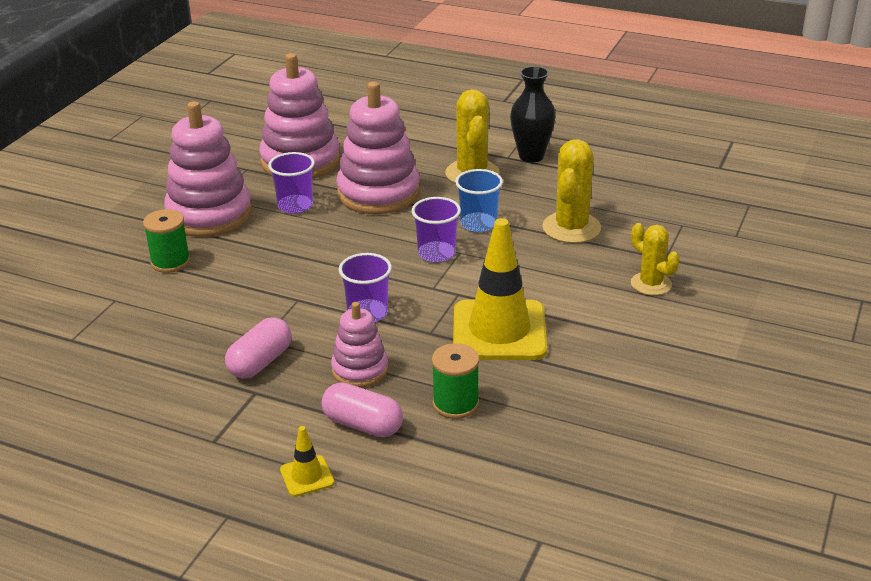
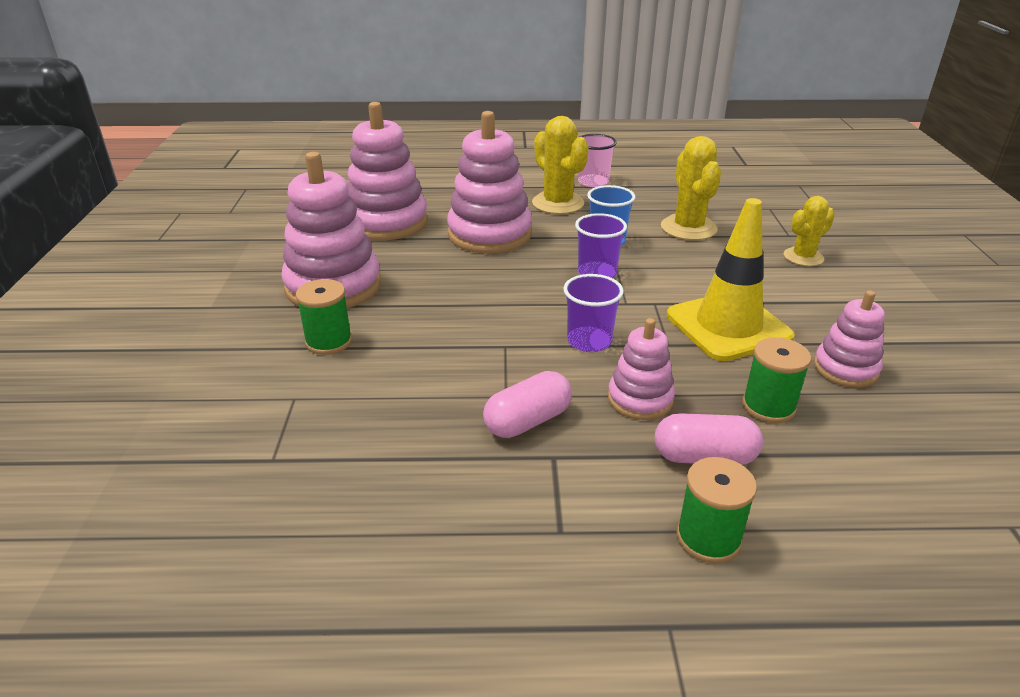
camera: 25 degrees left, 0 degrees up
(260, 362) = (528, 421): pink capsule -> pink capsule turned 45 degrees clockwise
(295, 205) = (418, 260): purple cup -> none
(307, 476) = (708, 538): yellow traffic cone -> green spool
(531, 156) = (593, 182): black vase -> pink cup
(558, 393) = (845, 369): none -> pink stacking toy
(651, 284) = (803, 257): yellow cactus -> yellow cactus turned 60 degrees counterclockwise

